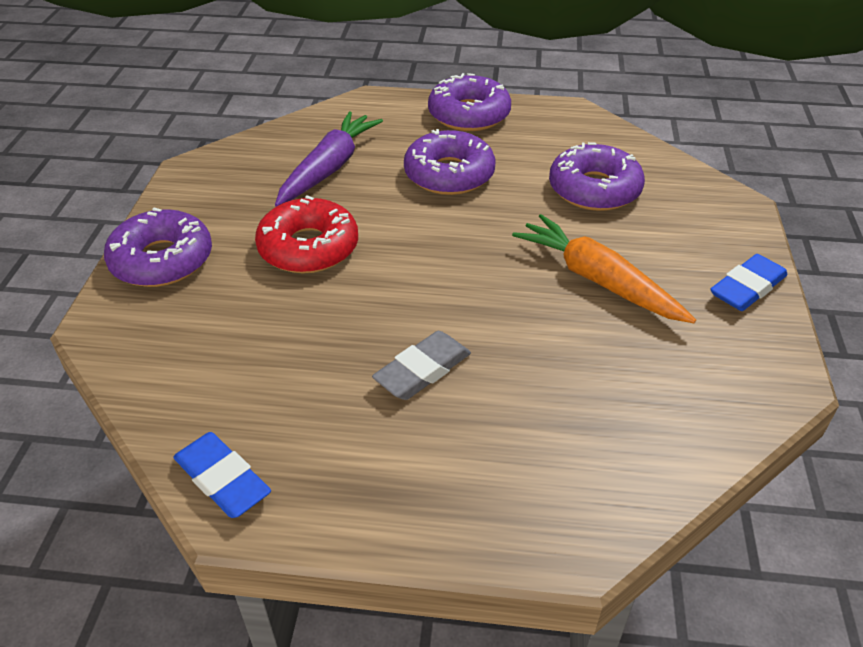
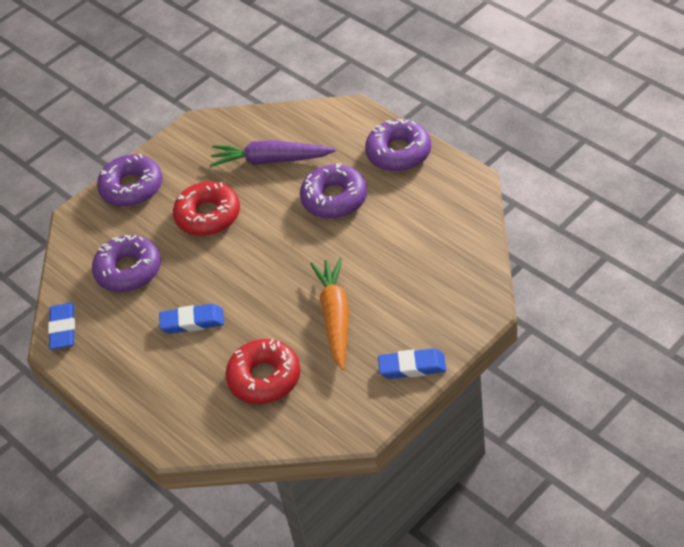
camera: 45 degrees right, 5 degrees up
(329, 168) = (271, 160): purple carrot -> purple carrot turned 150 degrees counterclockwise
(422, 370) = (192, 322): grey eraser -> blue eraser
(594, 189) = (408, 253): purple donut -> purple donut (128, 270)
(600, 387) = (264, 378): none -> red donut

